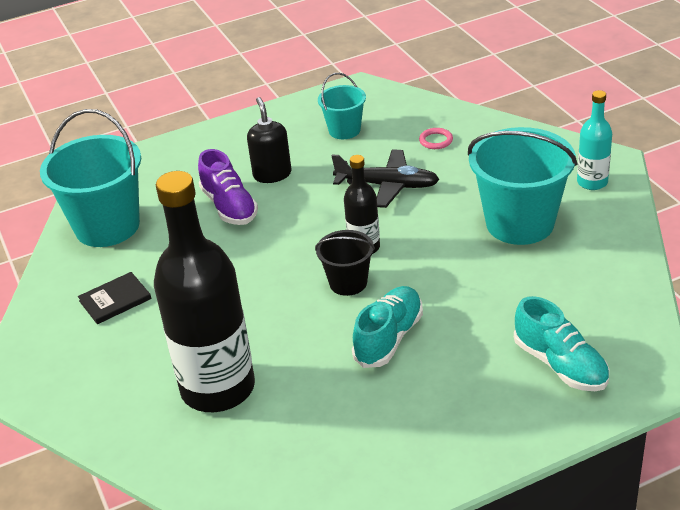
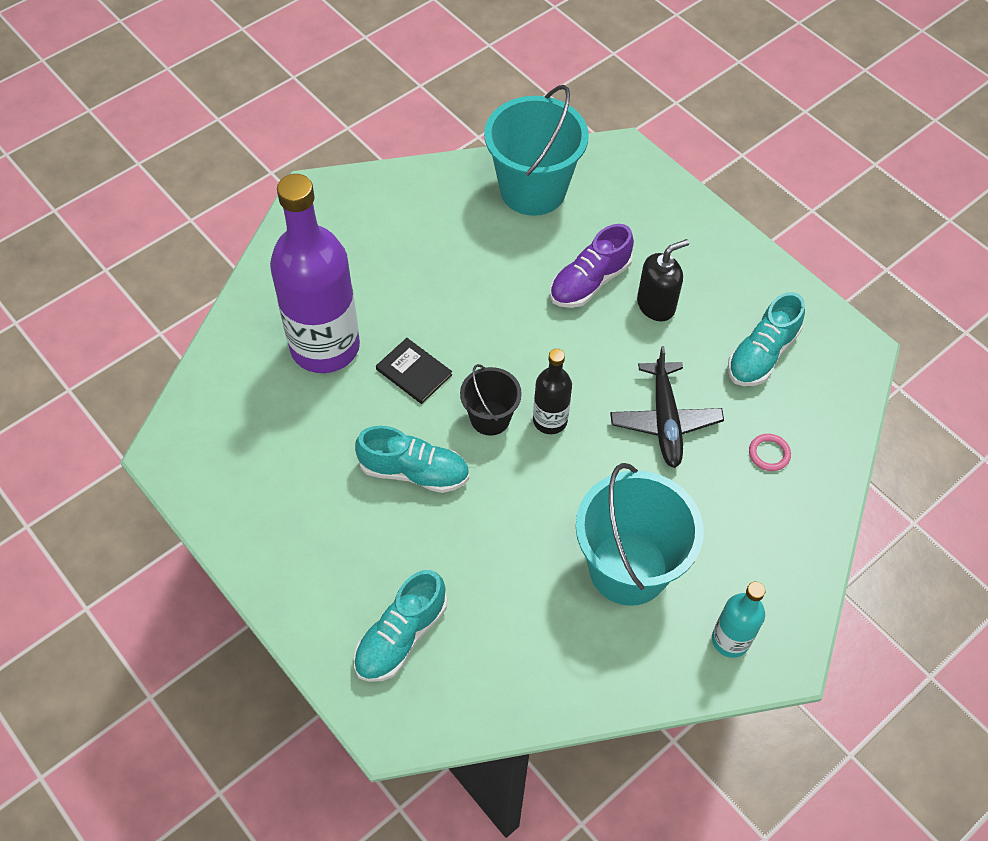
camera: 70 degrees right, 20 degrees up
(115, 300) = (427, 232): black book -> black book (414, 372)
(218, 388) = (325, 347): black bottle -> purple bottle
(344, 130) = (761, 354): turquoise bucket -> turquoise shoe

